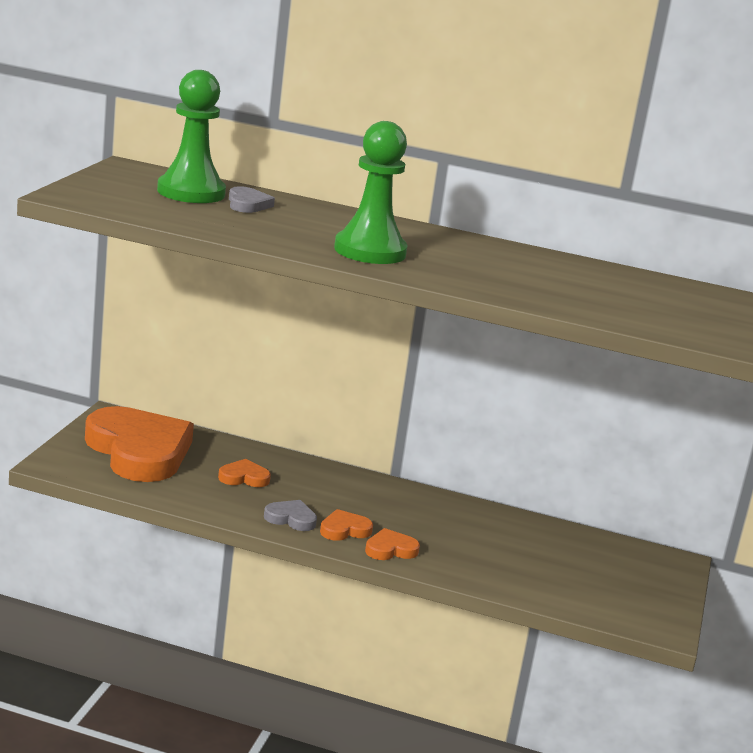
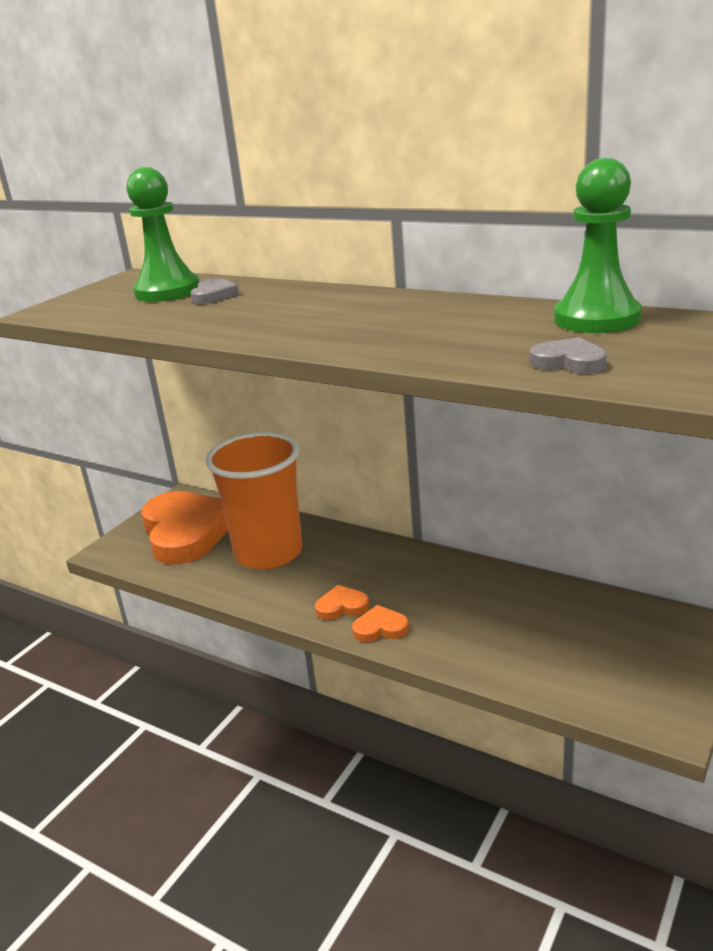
camera: 20 degrees right, 5 degrees up
(244, 477) = (268, 553): orange heart -> orange cup
(291, 519) = (293, 596): grey heart -> grey heart (569, 362)
(370, 251) = (300, 327): green pawn -> green pawn (596, 319)

